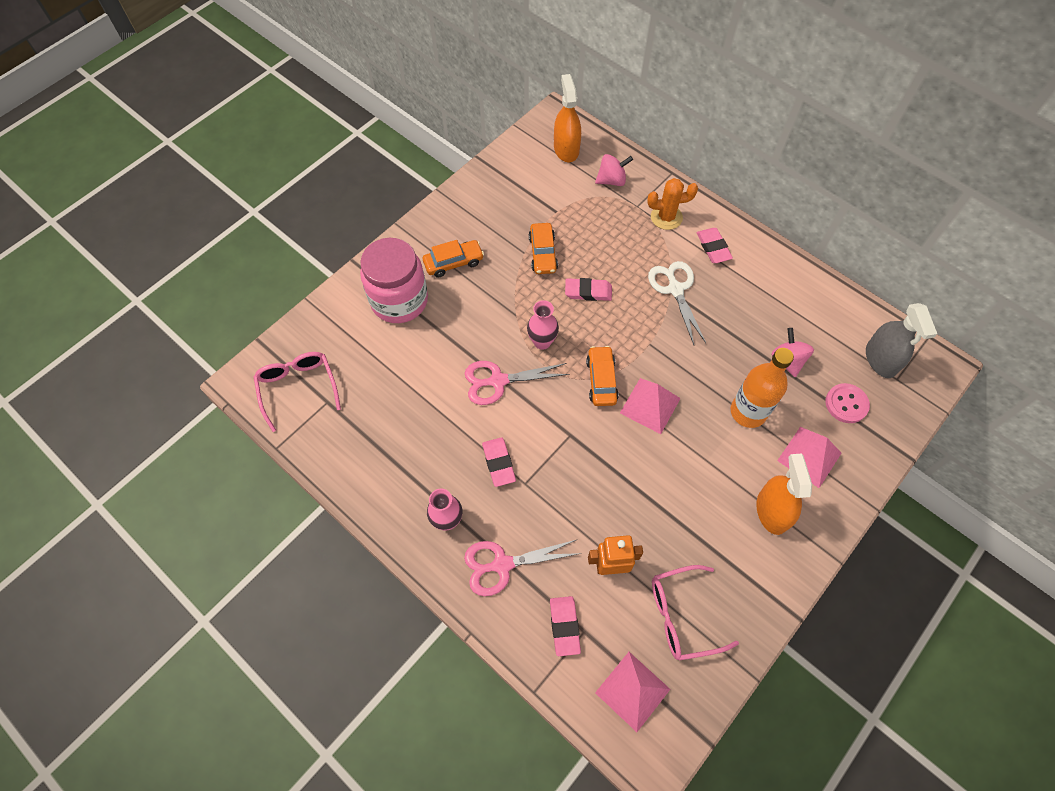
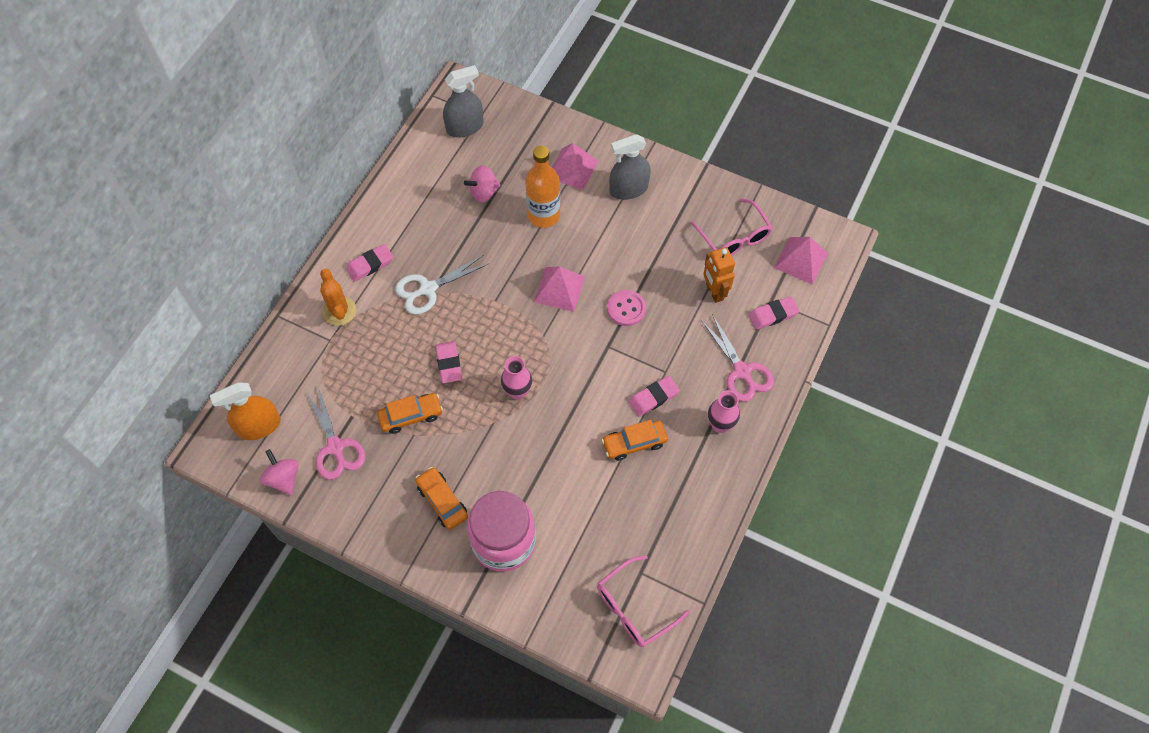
camera: 105 degrees left, 0 degrees up
(498, 381) = (571, 420): pink scissors -> pink scissors (335, 447)
(601, 380) = (545, 332): orange car -> orange car (634, 443)
(612, 180) = (298, 370): pink spinning top -> pink spinning top (283, 478)
(772, 511) = (628, 189): orange spray bottle -> grey spray bottle
(846, 404) = (515, 147): pink button -> pink button (626, 309)

